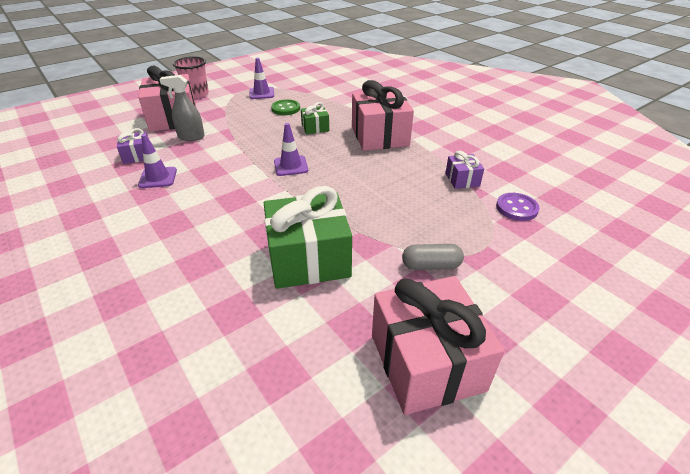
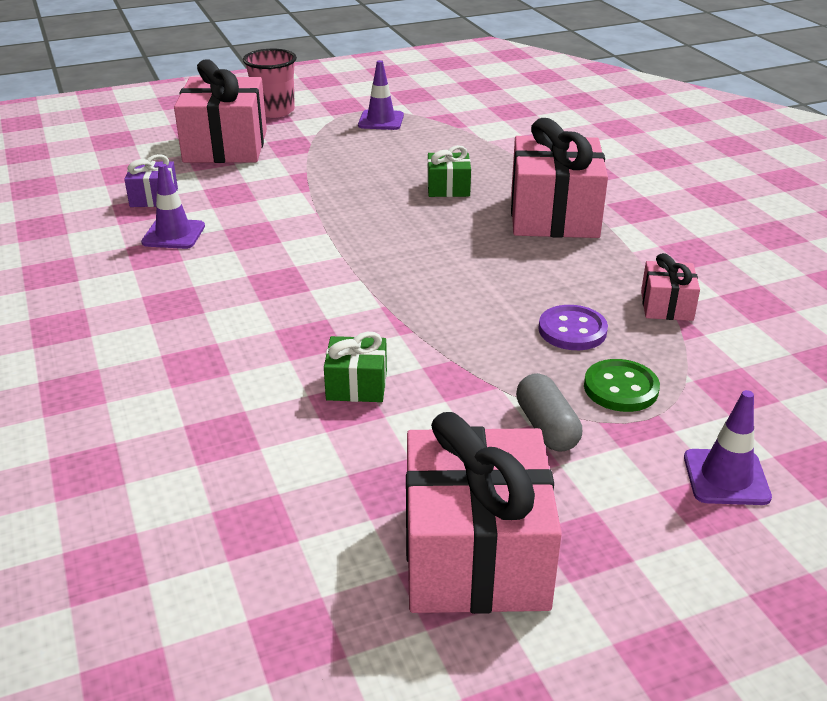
camera: 15 degrees right, 5 degrees down
(191, 137) = (243, 179): grey spray bottle -> none
(286, 109) = (411, 151): green button -> green button (620, 388)
(291, 166) = (383, 244): purple traffic cone -> purple traffic cone (726, 477)
(308, 259) = (357, 385): green gift -> green gift, size x0.48
(431, 266) = (546, 427): grey capsule -> grey capsule turned 60 degrees clockwise
(462, 180) = (666, 306): purple gift -> pink gift
(516, 208) = (742, 365): purple button -> purple button (572, 330)

